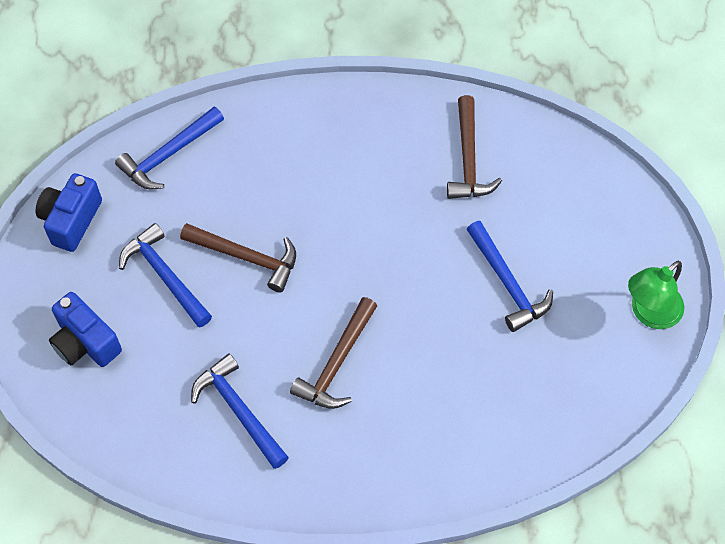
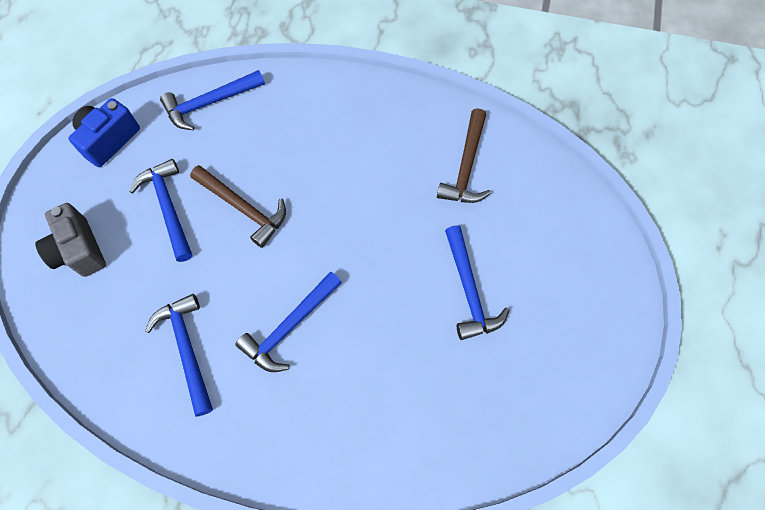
camera: 15 degrees right, 5 degrees up
(85, 342) = (79, 250): blue camera -> grey camera
(336, 363) = (289, 327): brown hammer -> blue hammer
(649, 313) = (596, 354): green lamp -> none

